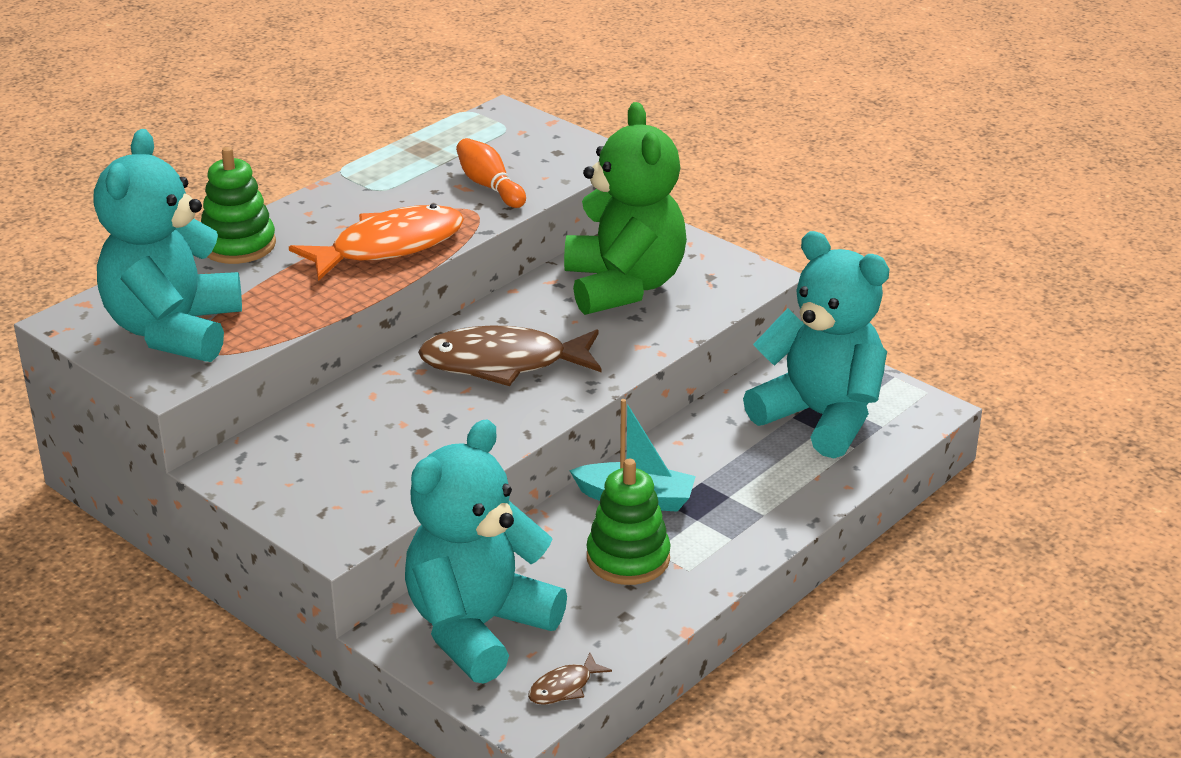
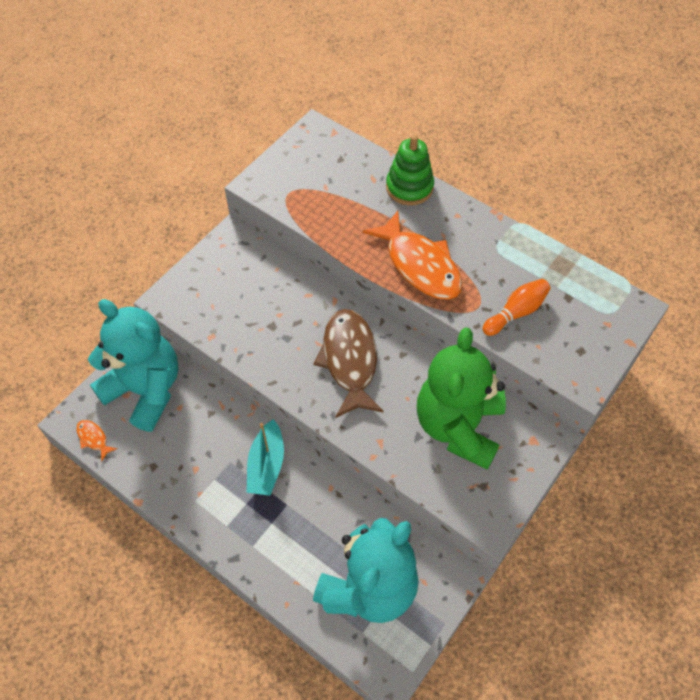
camera: 85 degrees right, 25 degrees up
(174, 330) = (308, 176): turquoise teddy bear -> none
(564, 687) = (93, 438): brown fish -> orange fish
(623, 286) = (458, 426): green teddy bear -> green teddy bear turned 120 degrees clockwise
(628, 558) = (206, 464): green stacking toy -> none

